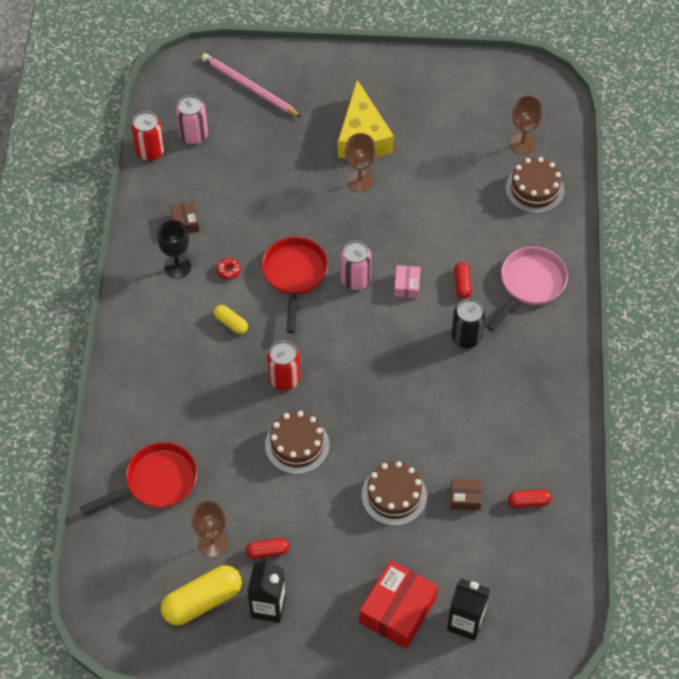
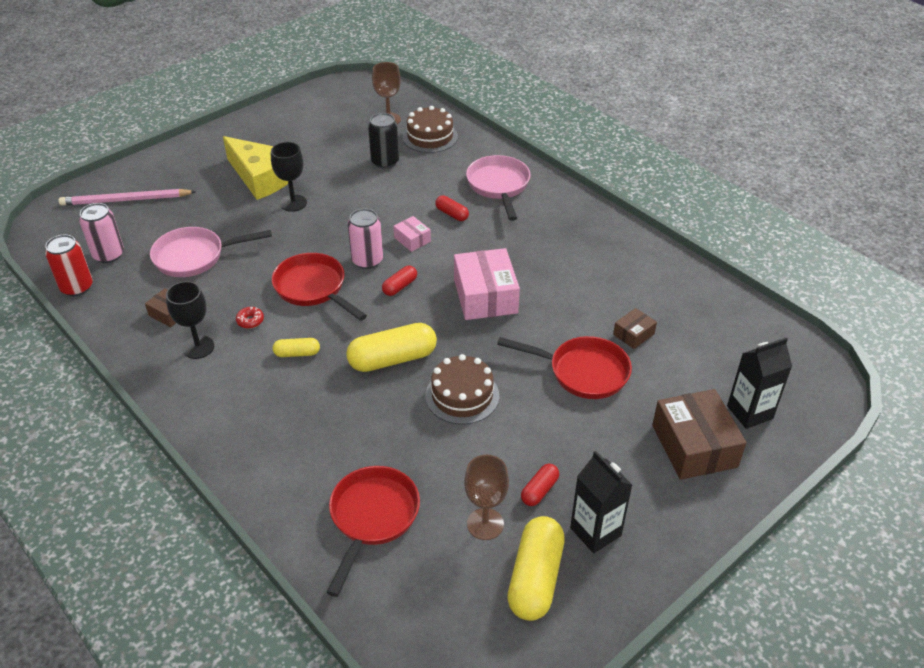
camera: 45 degrees left, 15 degrees down
(246, 182) = (195, 257): none -> pink pan
(284, 379) = (392, 359): red can -> yellow capsule
(360, 181) = (293, 203): brown goblet -> black goblet
(394, 495) = (582, 372): brown cake -> red pan
(398, 610) = (694, 446): red box -> brown box
(401, 379) = (485, 296): none -> pink box
(466, 337) = (497, 241): black can -> black can (385, 162)
(528, 501) = (677, 304): red capsule -> red capsule (400, 286)

